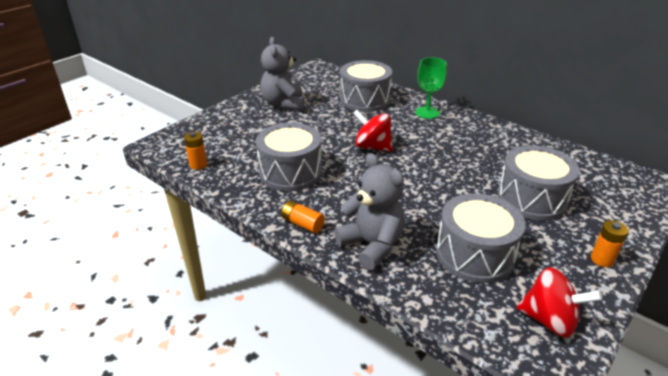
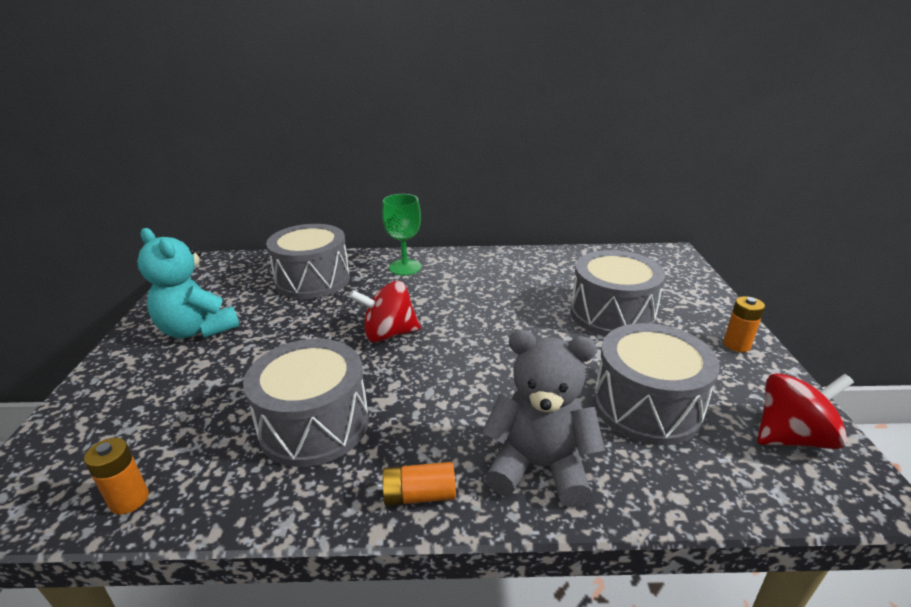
camera: 40 degrees left, 5 degrees down
(283, 104) = (198, 329): grey teddy bear -> turquoise teddy bear

